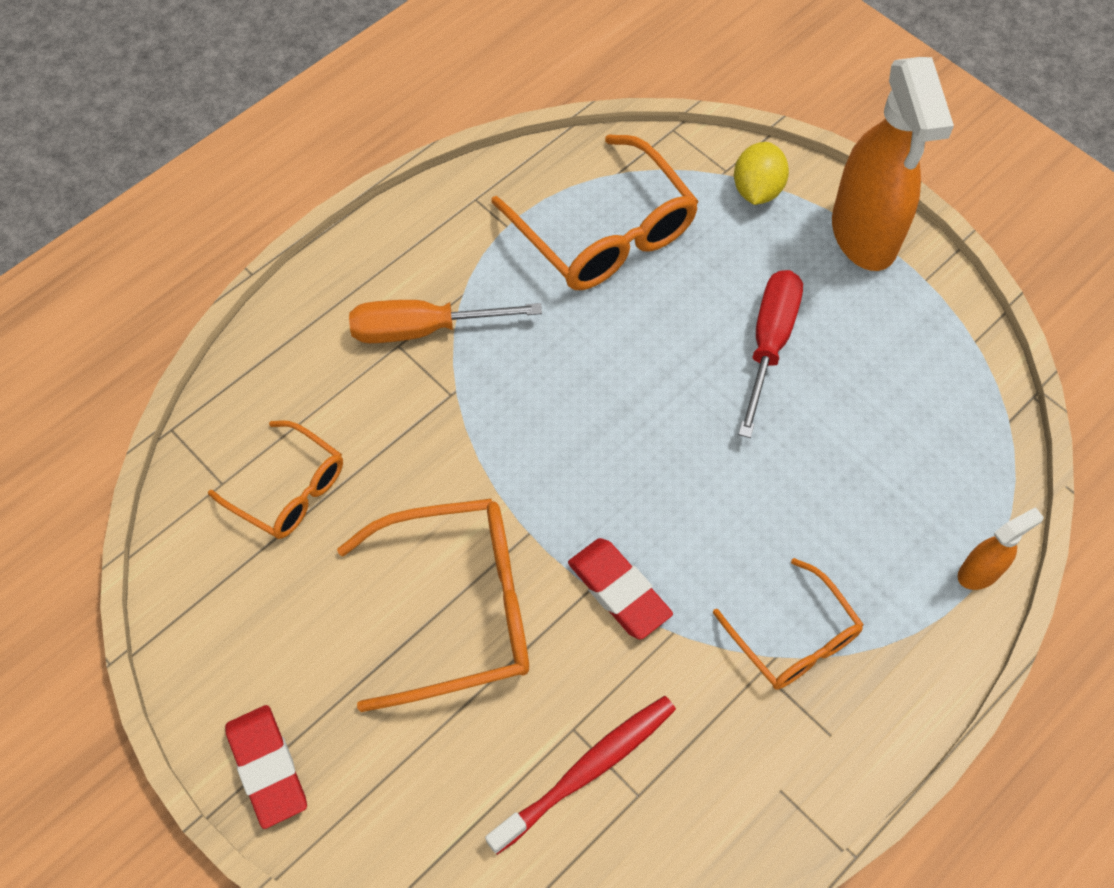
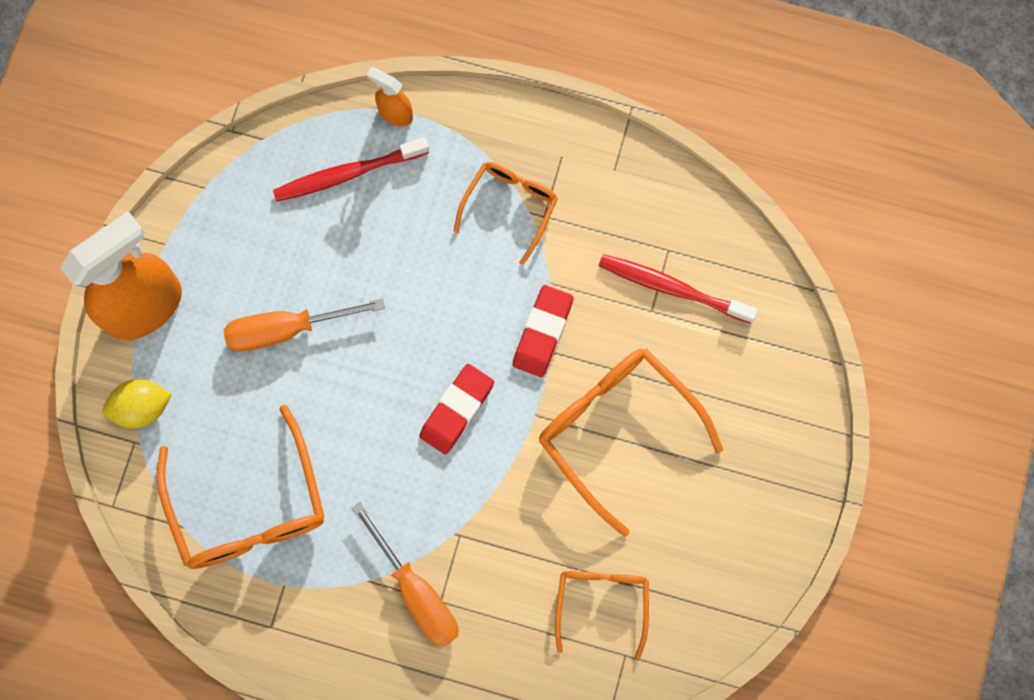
camera: 120 degrees left, 15 degrees up
(267, 767) = (791, 485): red eraser -> red eraser (457, 410)
(604, 231) = (248, 505): orange glasses -> orange glasses turned 135 degrees clockwise
(769, 343) = (286, 329): red screwdriver -> orange screwdriver
(924, 486) = (348, 173): none -> red toothbrush

